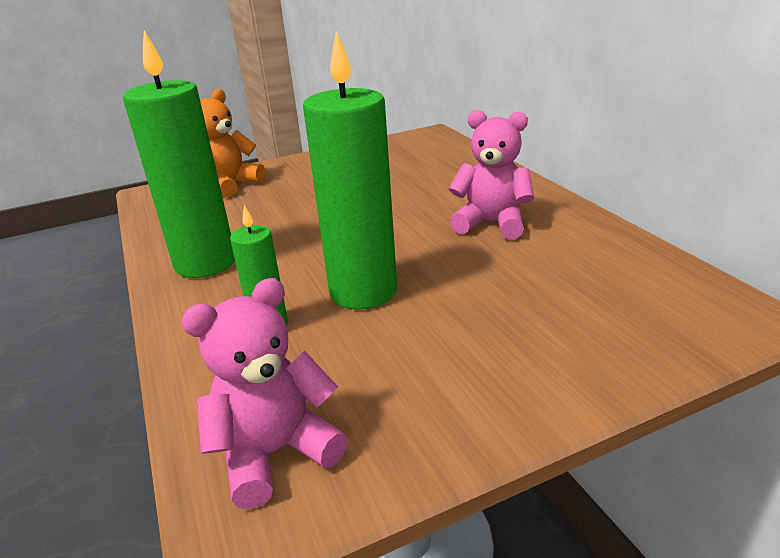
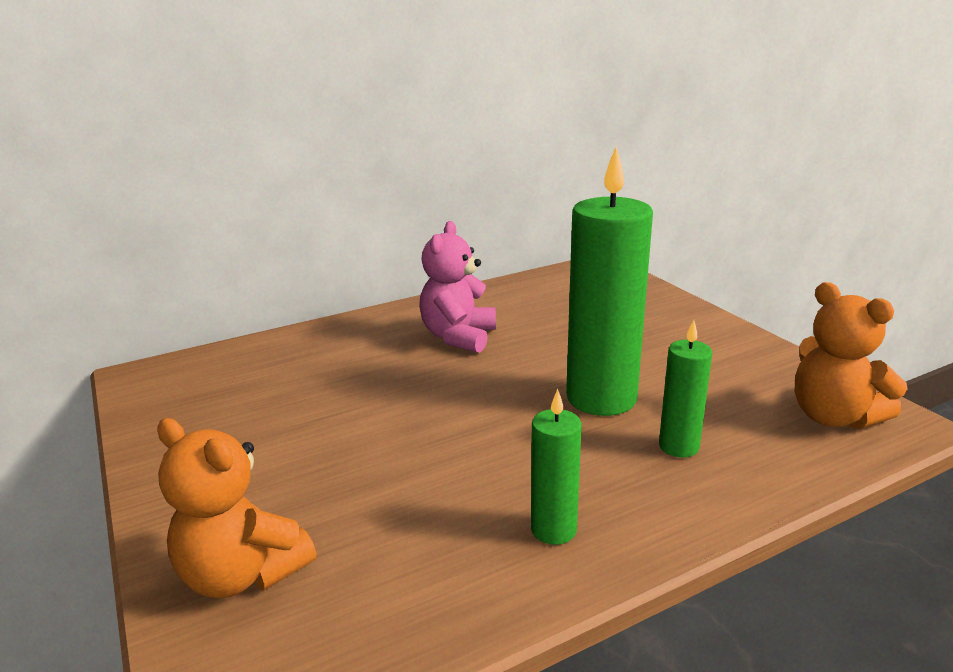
camera: 95 degrees left, 5 degrees down
(205, 263) = (553, 529): green candle -> green candle, size x0.51
(275, 452) = (833, 417): pink teddy bear -> orange teddy bear

